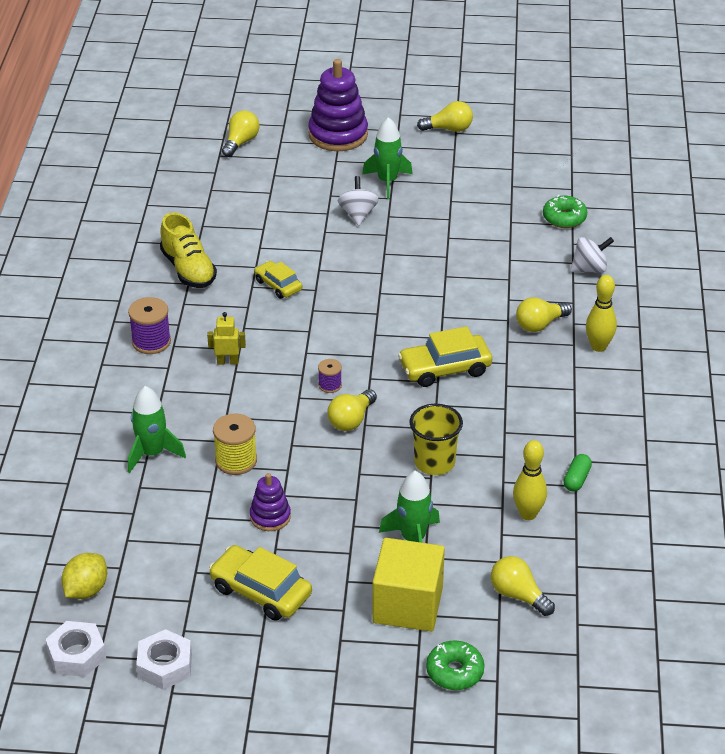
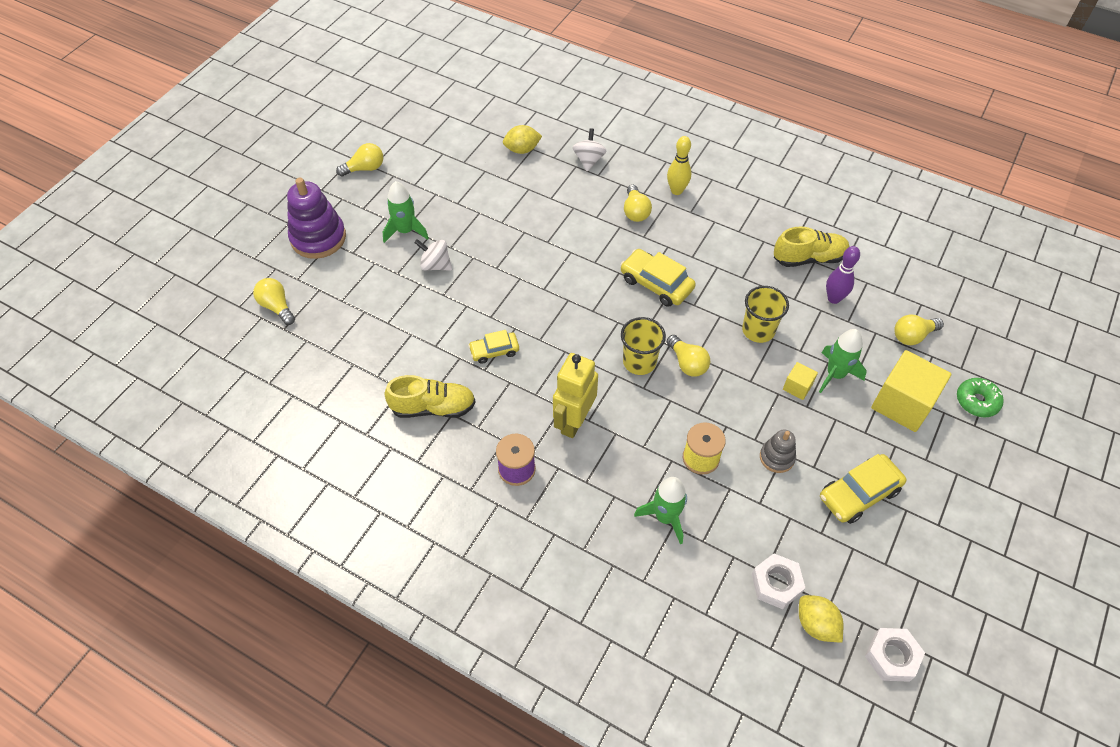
camera: 65 degrees left, 15 degrees up
(165, 665) = (921, 591): white nut -> white nut (776, 584)
(227, 362) = (574, 421): yellow robot -> yellow robot, size x1.97
(270, 517) = (777, 457): purple stacking toy -> grey stacking toy
(330, 385) = (639, 362): purple spool -> yellow cup
(375, 512) = (797, 387): none -> yellow cube
(445, 368) = (656, 284): yellow car -> yellow car turned 120 degrees clockwise
(449, 129) = (365, 168): yellow light bulb -> yellow light bulb turned 45 degrees clockwise
(528, 514) = (833, 298): yellow bowling pin -> purple bowling pin
(564, 218) = (522, 150): green donut -> yellow lemon
(576, 479) = (809, 258): green capsule -> yellow shoe

